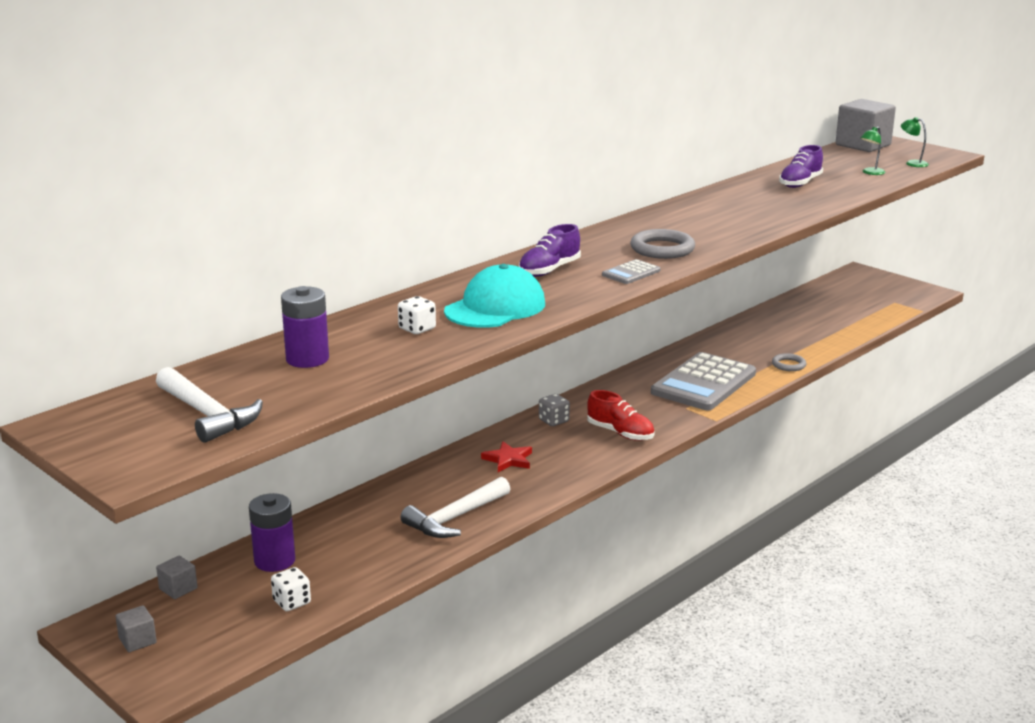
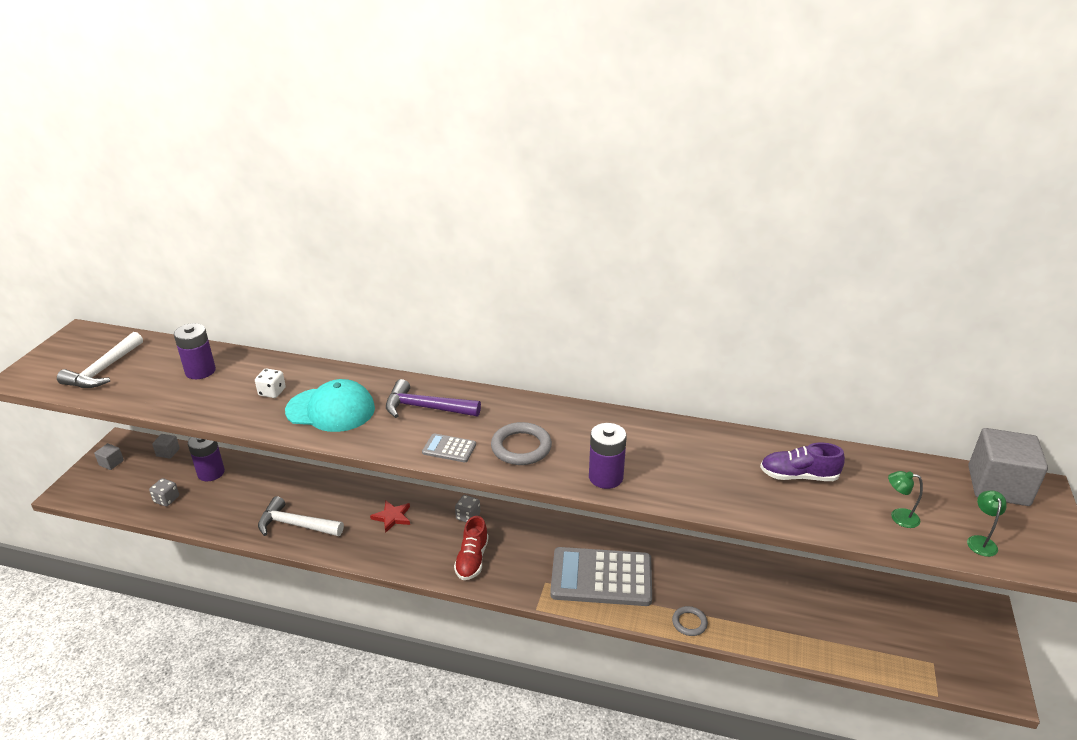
camera: 60 degrees right, 10 degrees up
(292, 602) = (166, 499): white dice -> grey dice
(549, 270) = (425, 408): purple shoe -> purple hammer
(738, 232) = (605, 477): none -> purple battery

